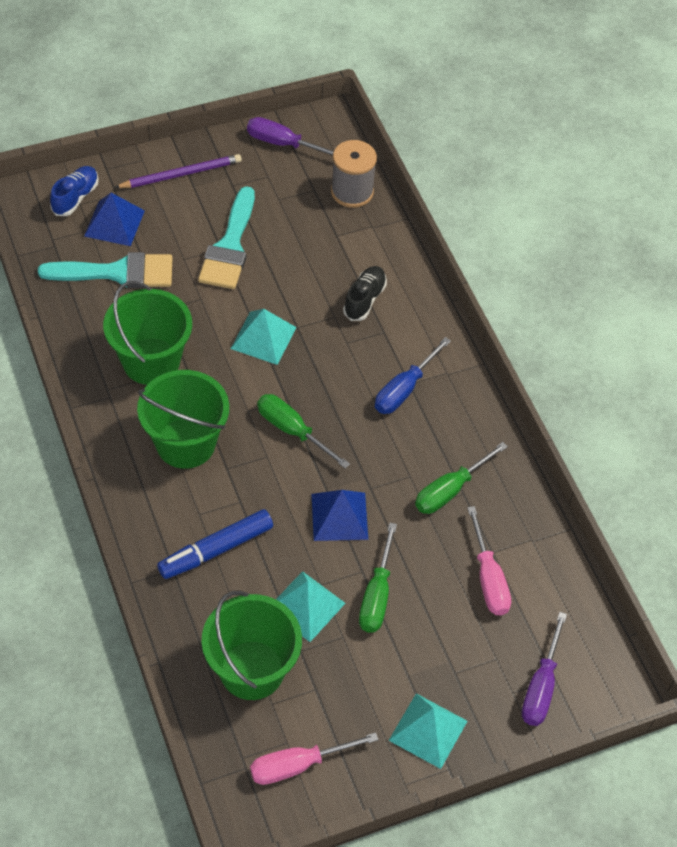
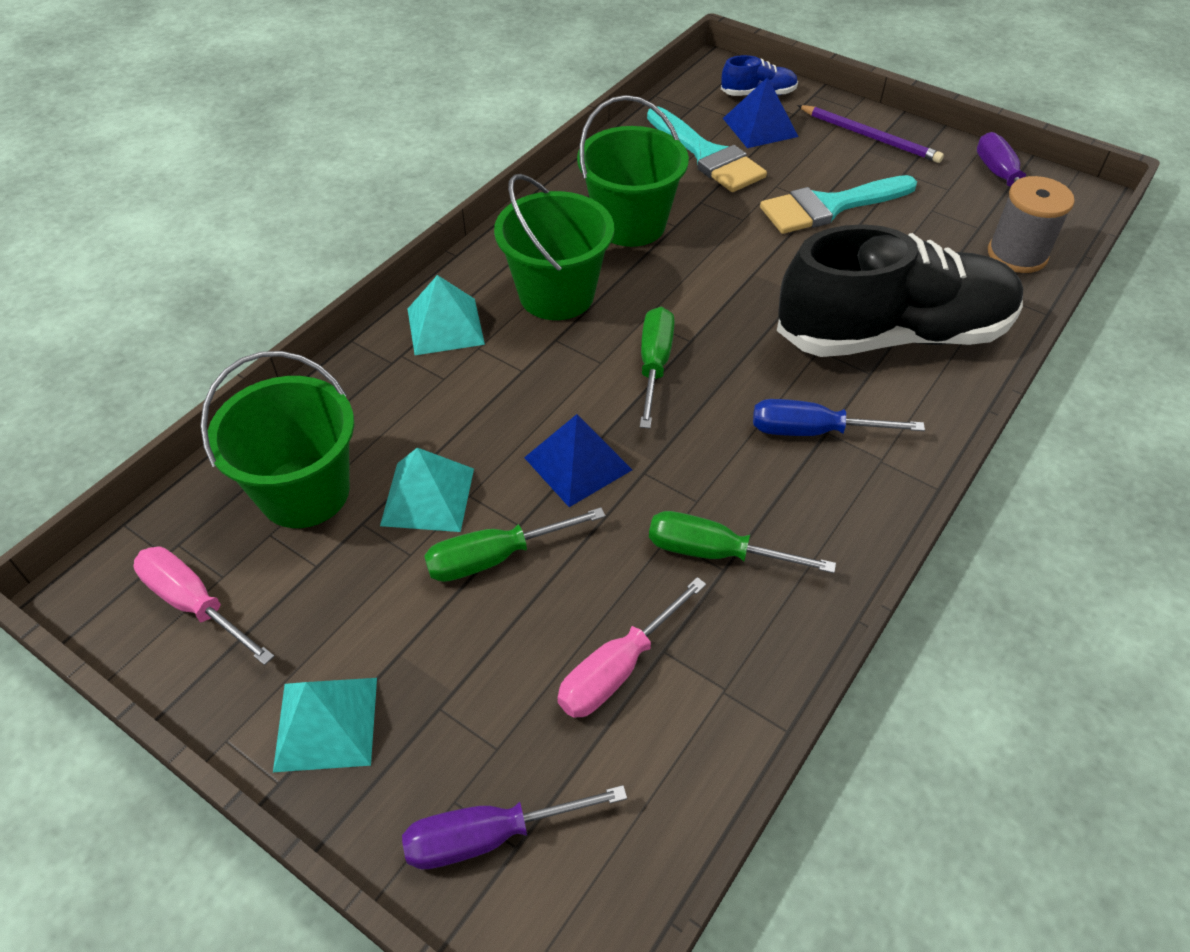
camera: 60 degrees right, 5 degrees down
(216, 550) = (443, 383): blue marker -> none
(263, 338) = (748, 284): turquoise pyramid -> turquoise pyramid (445, 326)
(364, 299) = (893, 335): black shoe -> black shoe, size x2.48

